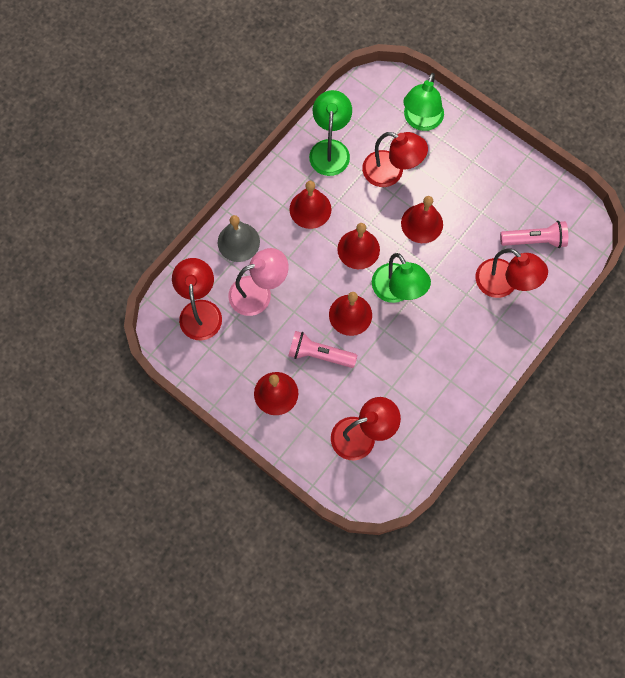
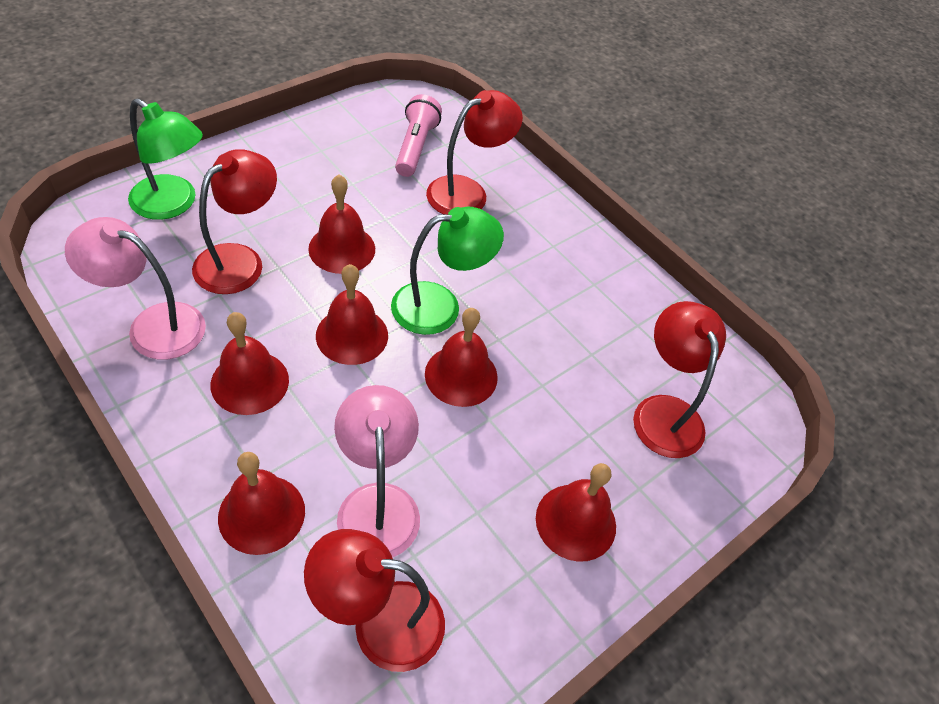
camera: 85 degrees left, 20 degrees down
(238, 242) = (261, 514): grey bell -> red bell
(319, 354) = (518, 436): pink flashlight -> none
(330, 149) = (153, 325): green lamp -> pink lamp

